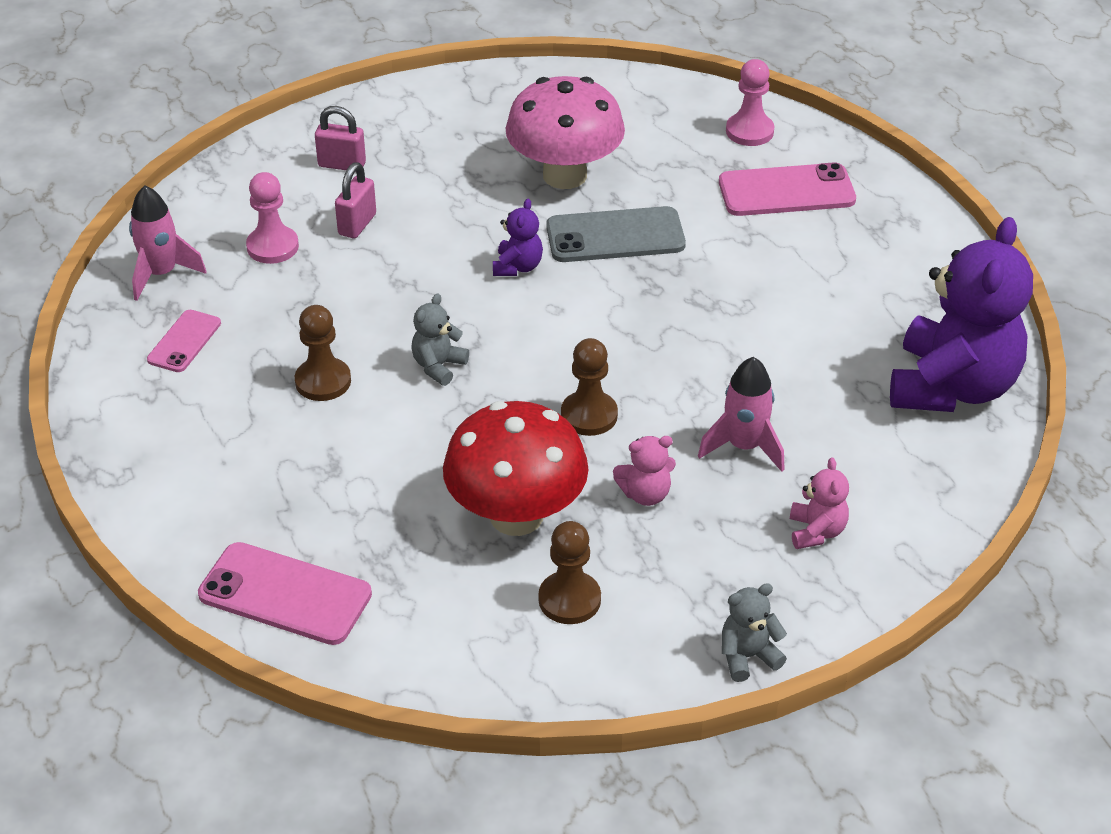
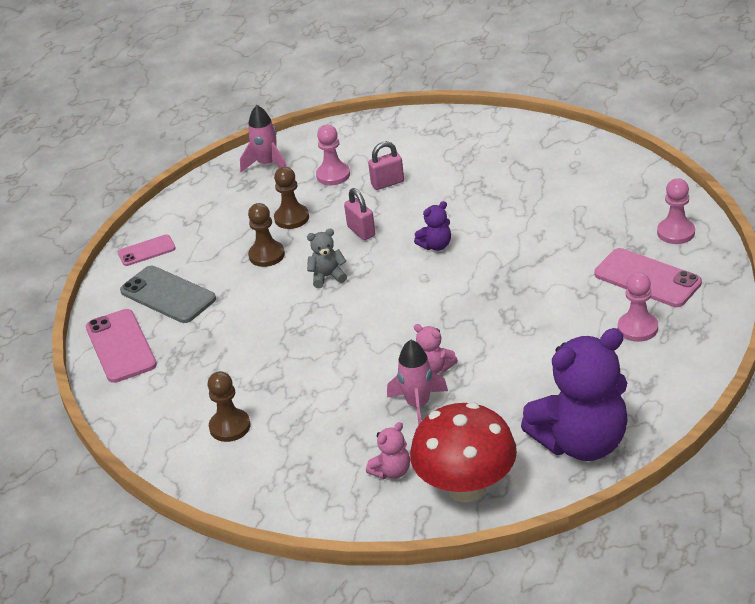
camera: 50 degrees right, 5 degrees down
(184, 341) = (234, 203): pink phone -> pink phone (147, 251)
(342, 165) = (422, 147): pink padlock -> pink padlock (361, 231)
(516, 516) = (262, 371): red mushroom -> red mushroom (466, 487)
(565, 175) = (530, 207): pink mushroom -> none
(589, 415) = (364, 342): brown pawn -> brown pawn (291, 218)
(615, 236) = (511, 255): grey phone -> grey phone (168, 295)
(645, 494) = (335, 398): pink teddy bear -> pink teddy bear (434, 368)
(748, 656) = (270, 509): grey teddy bear -> none
(846, 245) = (637, 328): none -> pink pawn

